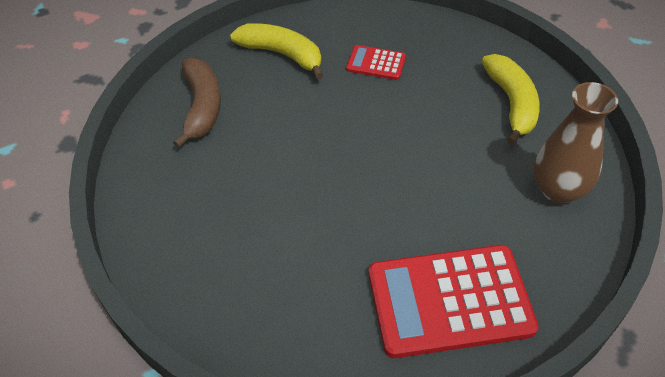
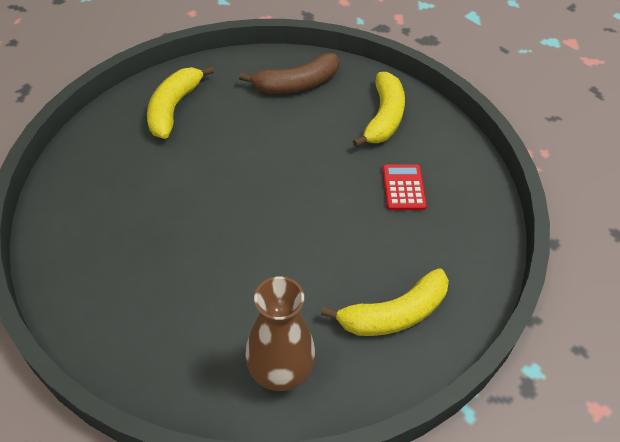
camera: 70 degrees right, 0 degrees up
(187, 222) = (174, 108): none -> yellow banana
(449, 300) = (126, 292): red calculator -> none

